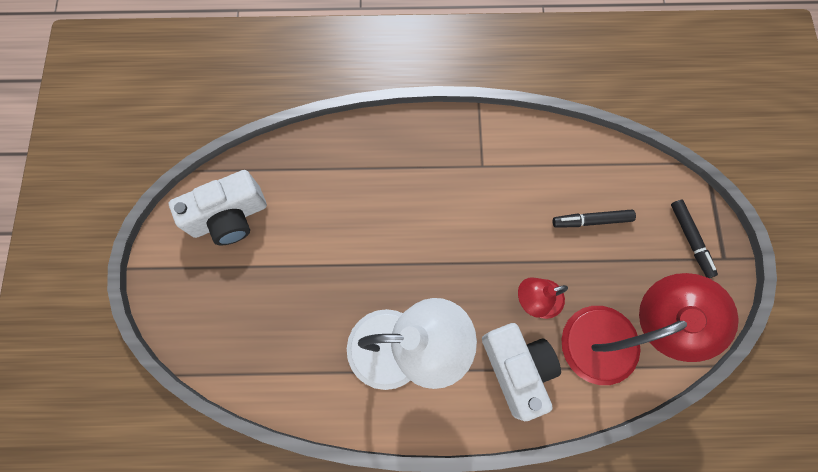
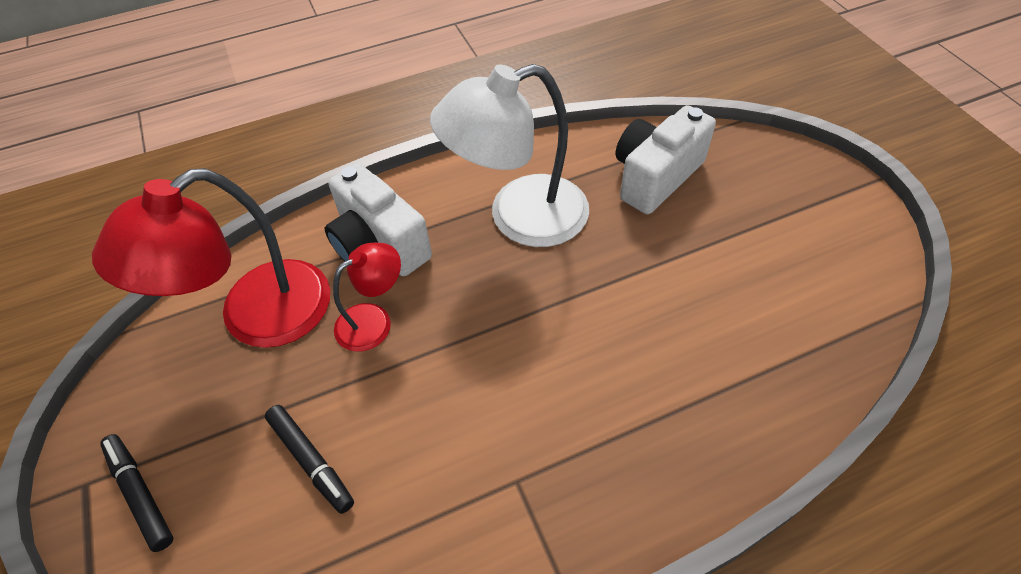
camera: 160 degrees right, 20 degrees down
(229, 217) = (822, 267): white camera -> white camera (655, 177)
(591, 220) = (311, 461): black marker -> black marker turned 75 degrees clockwise

